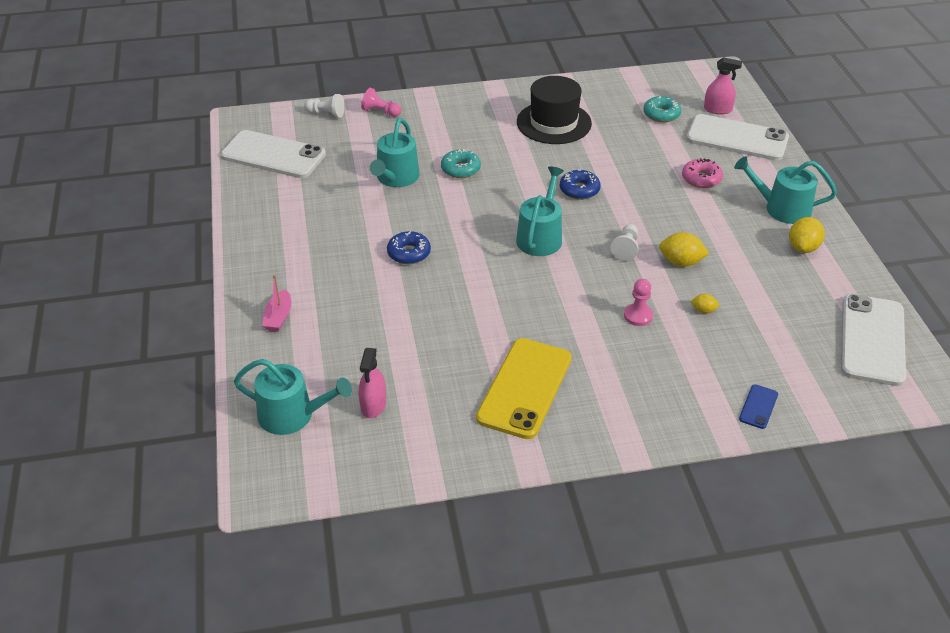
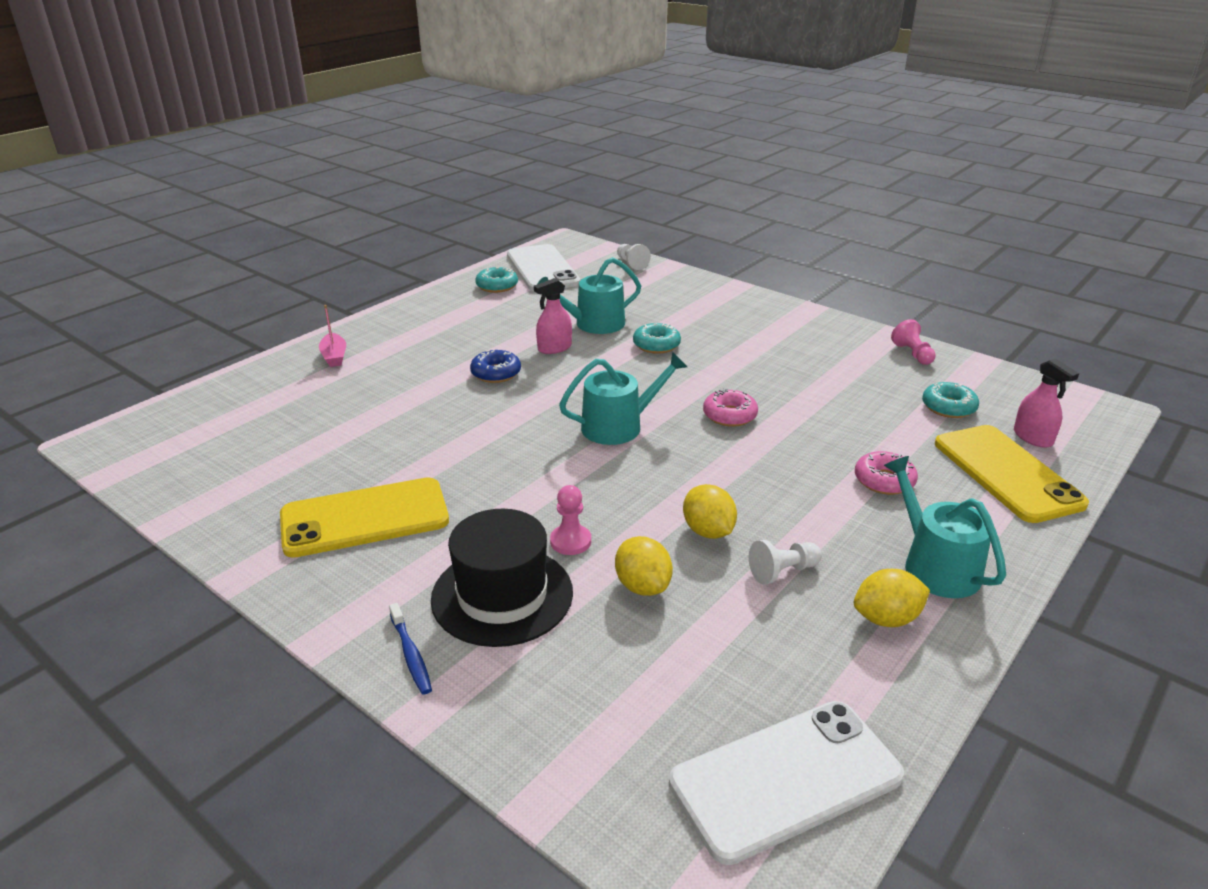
camera: 50 degrees right, 10 degrees down
(271, 189) = (497, 286): none -> turquoise donut
(278, 317) = (334, 356): pink boat -> pink boat turned 75 degrees counterclockwise
(292, 415) = (210, 415): turquoise watering can -> none
(373, 405) = (258, 446): pink spray bottle -> pink spray bottle (554, 348)
(381, 112) = (674, 281): pink pawn -> pink pawn (912, 354)
(554, 123) = (812, 357): black hat -> black hat (502, 595)
(579, 190) = (729, 415): blue donut -> pink donut
(626, 249) = (676, 484): white pawn -> white pawn (782, 571)
(679, 422) = (411, 654): none -> blue toothbrush
(703, 310) = (642, 586): yellow lemon -> yellow lemon, size x1.83
(737, 138) = (1007, 473): white phone -> yellow phone
(758, 407) = (508, 715): blue phone -> none

